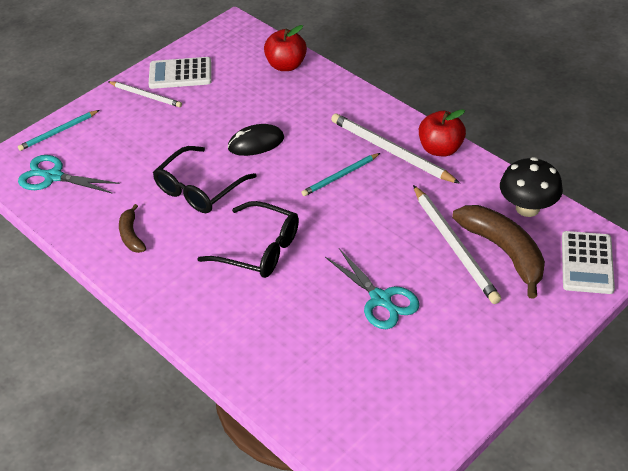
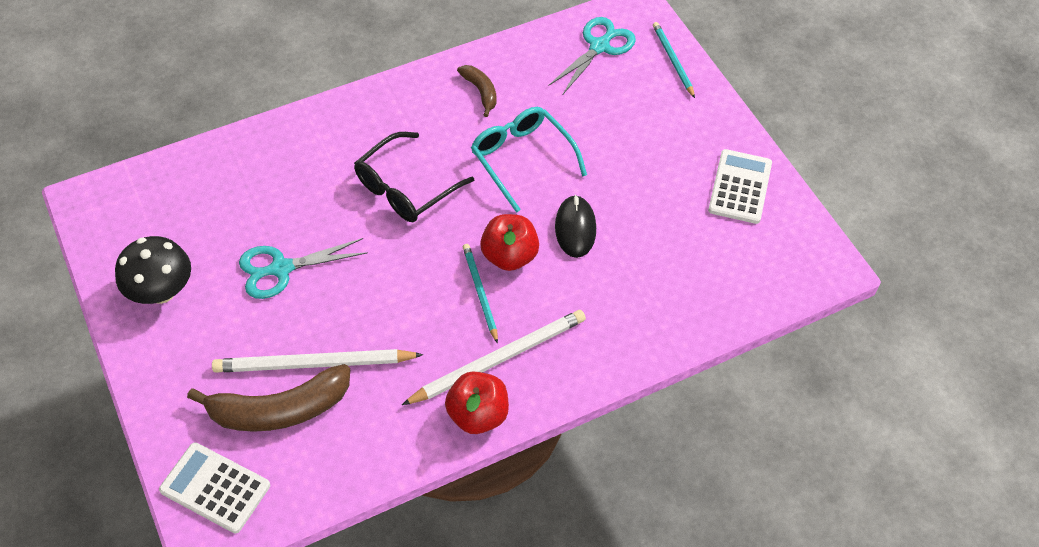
camera: 105 degrees right, 10 degrees up
(131, 235) = (480, 92): brown banana -> brown banana turned 60 degrees clockwise
(146, 95) = (708, 146): white pencil -> none
(199, 189) = (522, 159): black glasses -> turquoise glasses
(286, 65) = (717, 300): red apple -> red apple (509, 256)
(527, 208) = (330, 466): black mushroom -> black mushroom (161, 291)

